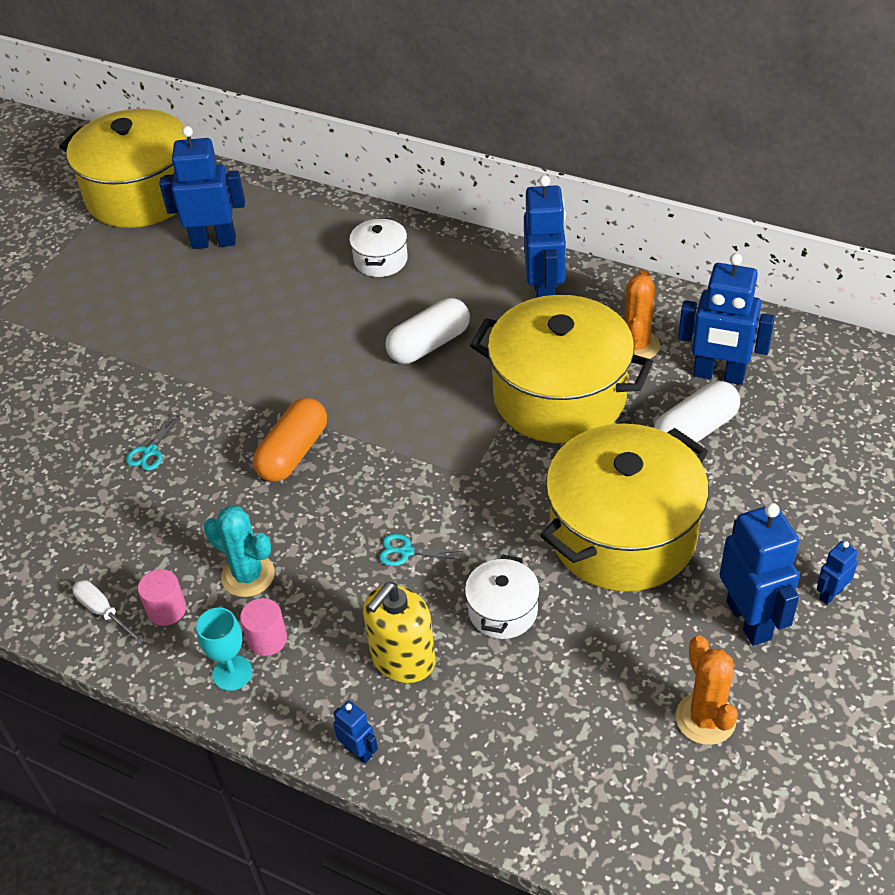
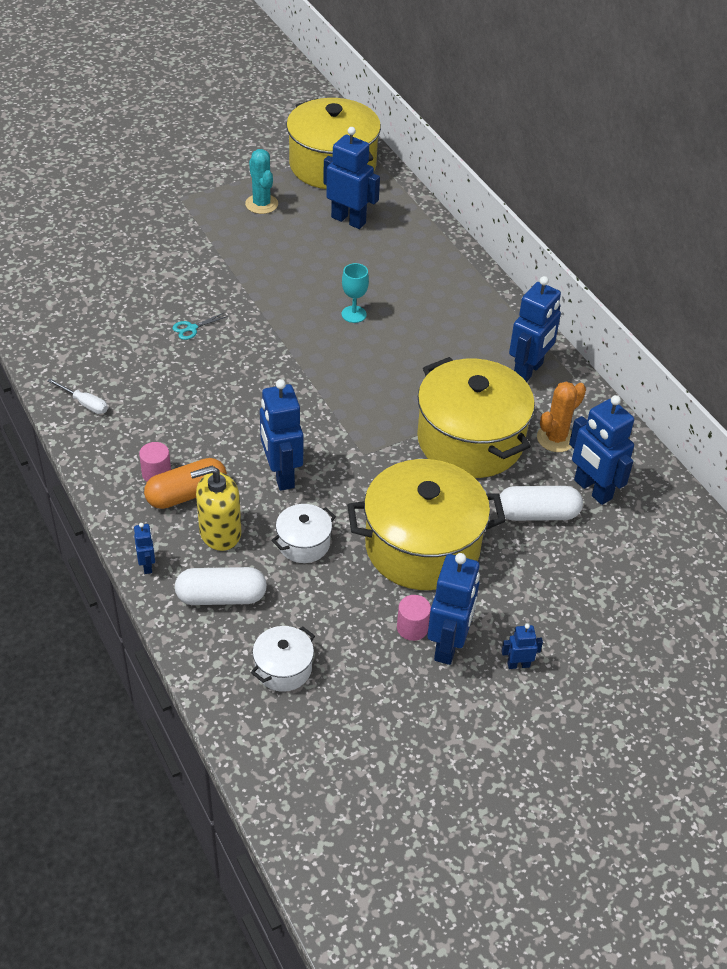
camera: 30 degrees right, 0 degrees up
(103, 612) = (85, 403): white screwdriver -> white screwdriver turned 135 degrees clockwise
(167, 610) = (118, 423): pink cylinder -> pink cylinder (412, 628)
(232, 673) = (121, 480): turquoise goblet -> turquoise goblet (354, 314)
(248, 575) = (179, 432): turquoise cactus -> turquoise cactus (261, 204)
(293, 453) = (272, 377): orange capsule -> orange capsule (186, 494)
(380, 260) = (442, 289): white pot -> white pot (283, 668)
(406, 552) = (281, 475): turquoise scissors -> blue robot
(429, 344) = (419, 360): white capsule -> white capsule (221, 597)
(705, 718) = (361, 680): orange cactus -> none

